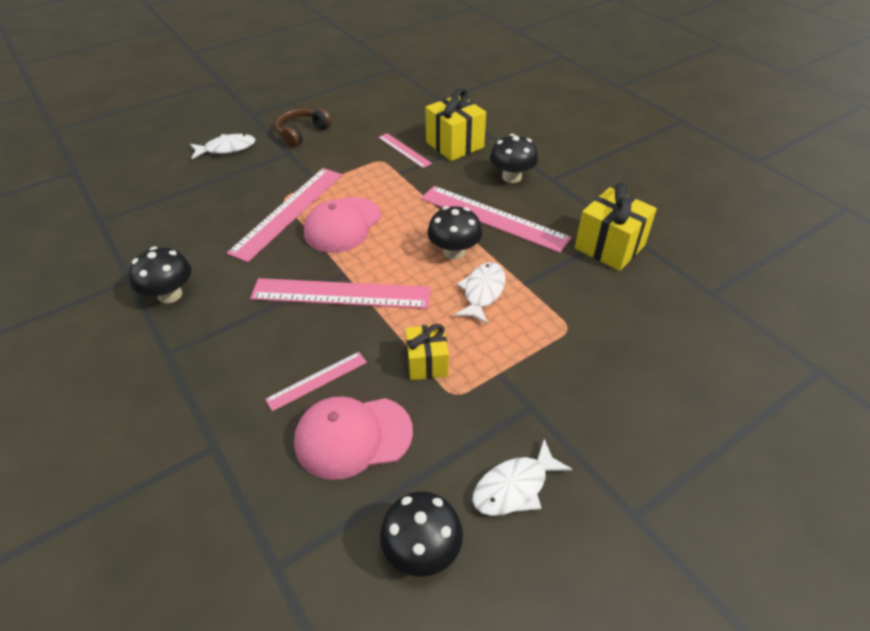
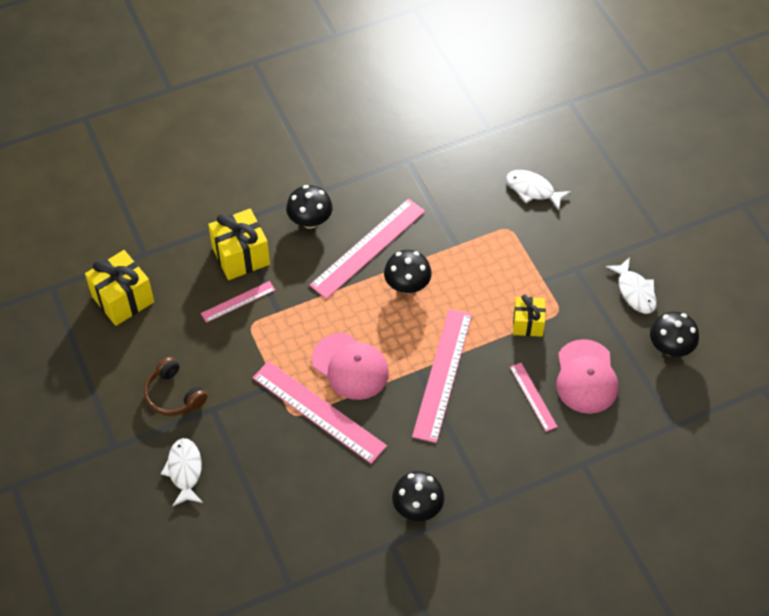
camera: 80 degrees left, 10 degrees up
(482, 292) = (460, 274): white fish -> white fish (533, 190)
(609, 247) = (425, 176): yellow gift -> yellow gift (123, 299)

